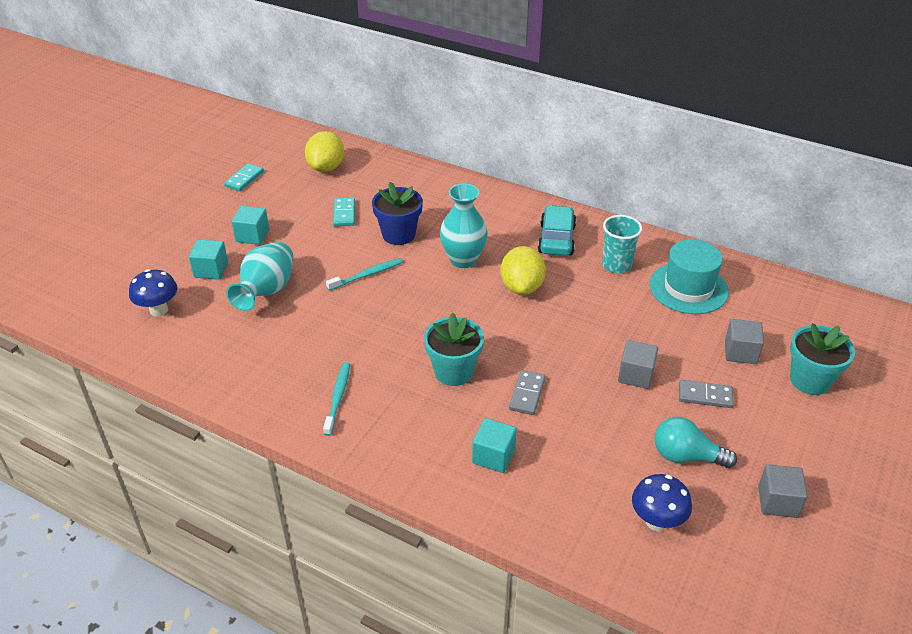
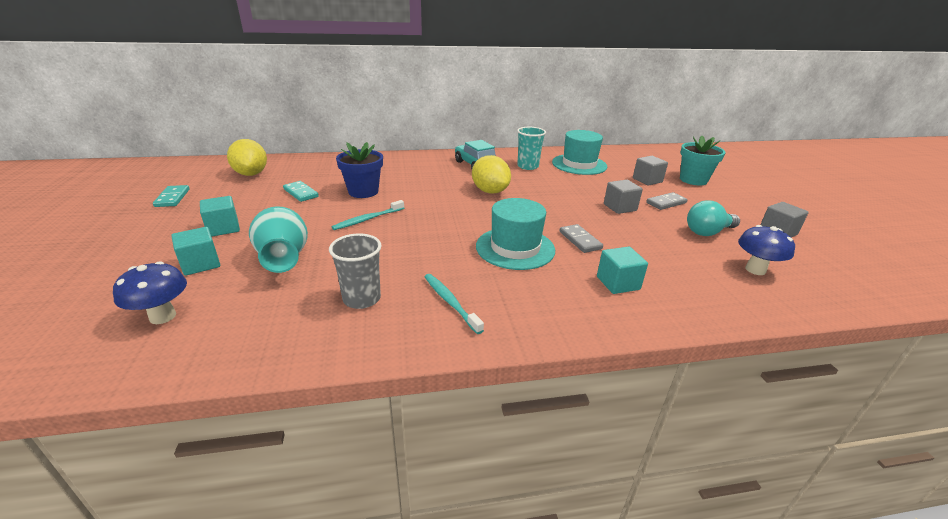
camera: 40 degrees left, 10 degrees down
(282, 360) = (362, 299): none -> grey cup
(367, 275) = (368, 219): turquoise toothbrush -> turquoise toothbrush turned 150 degrees counterclockwise
(454, 372) = (515, 248): turquoise flower pot -> turquoise hat
(463, 260) = (431, 190): turquoise vase -> none

